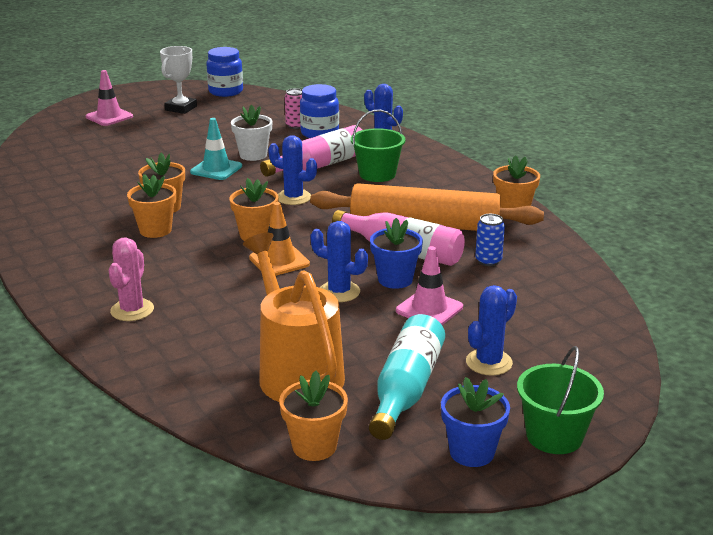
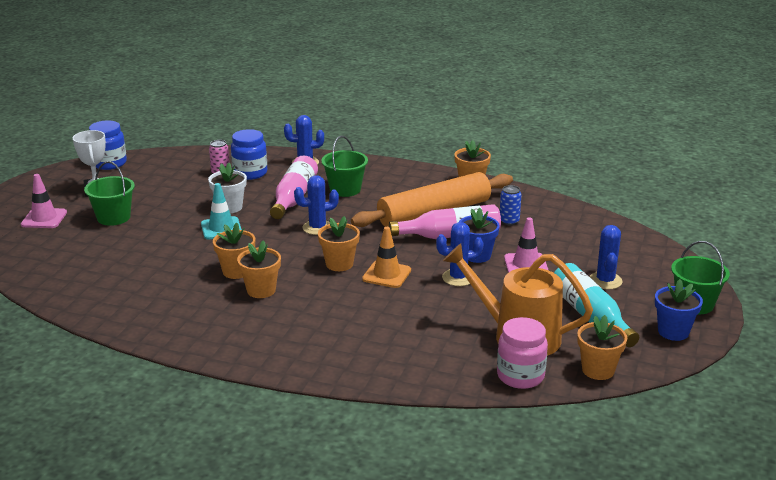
camera: 40 degrees left, 0 degrees up
(132, 310) = (350, 349): pink cactus -> none
(155, 132) = (113, 217): none -> green bucket
(228, 410) = (520, 376): none -> pink jar

